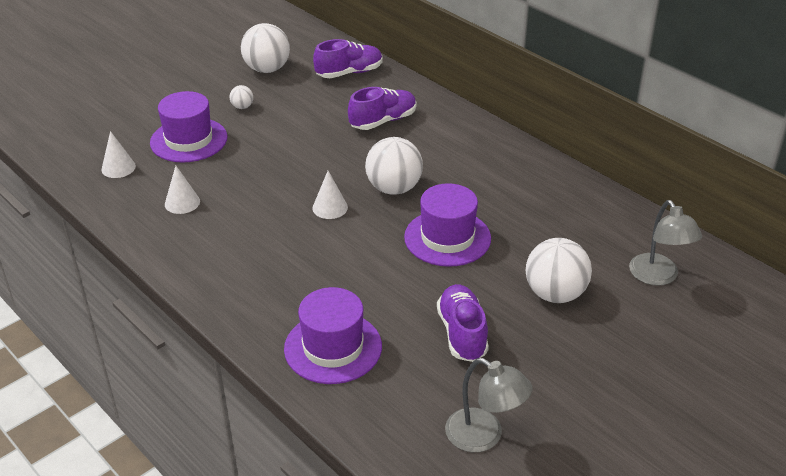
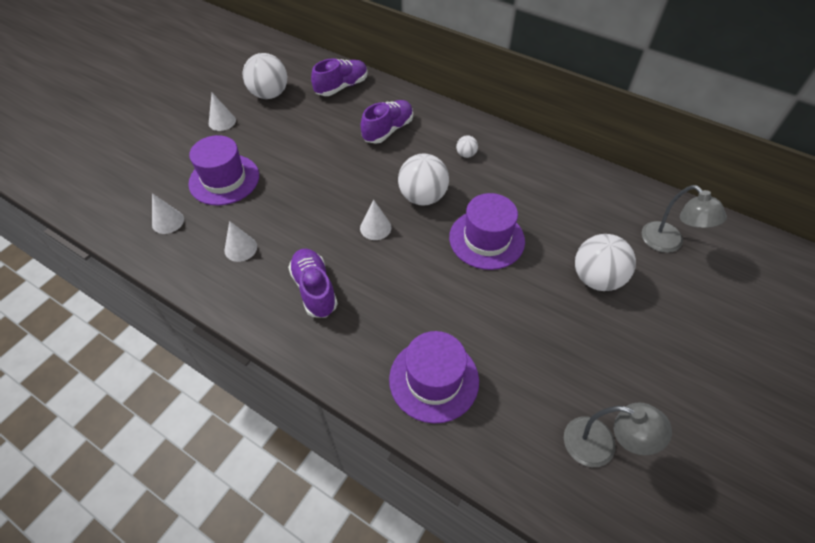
camera: 15 degrees left, 15 degrees up
(206, 87) = (222, 121): none -> white cone
(242, 107) = (261, 136): white ball -> white ball (466, 154)
(462, 333) = (538, 337): purple shoe -> purple shoe (314, 289)

